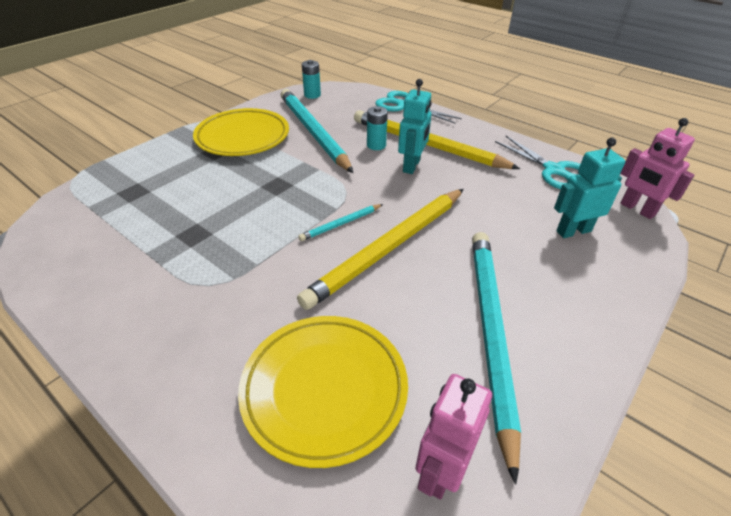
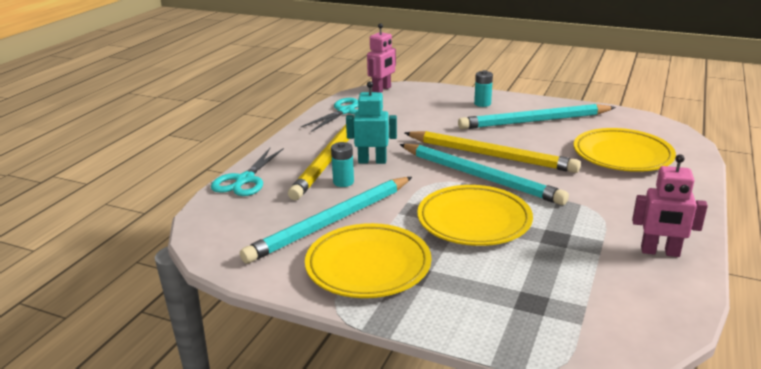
camera: 105 degrees left, 15 degrees down
(261, 196) = (474, 221): none -> yellow plate
(312, 95) = (226, 245): turquoise battery -> turquoise battery (482, 104)
(341, 224) = (480, 176): turquoise pencil -> turquoise pencil, size x2.30
(441, 470) = (625, 125): pink robot -> pink robot (660, 252)
(573, 231) = (421, 105): turquoise robot -> none

